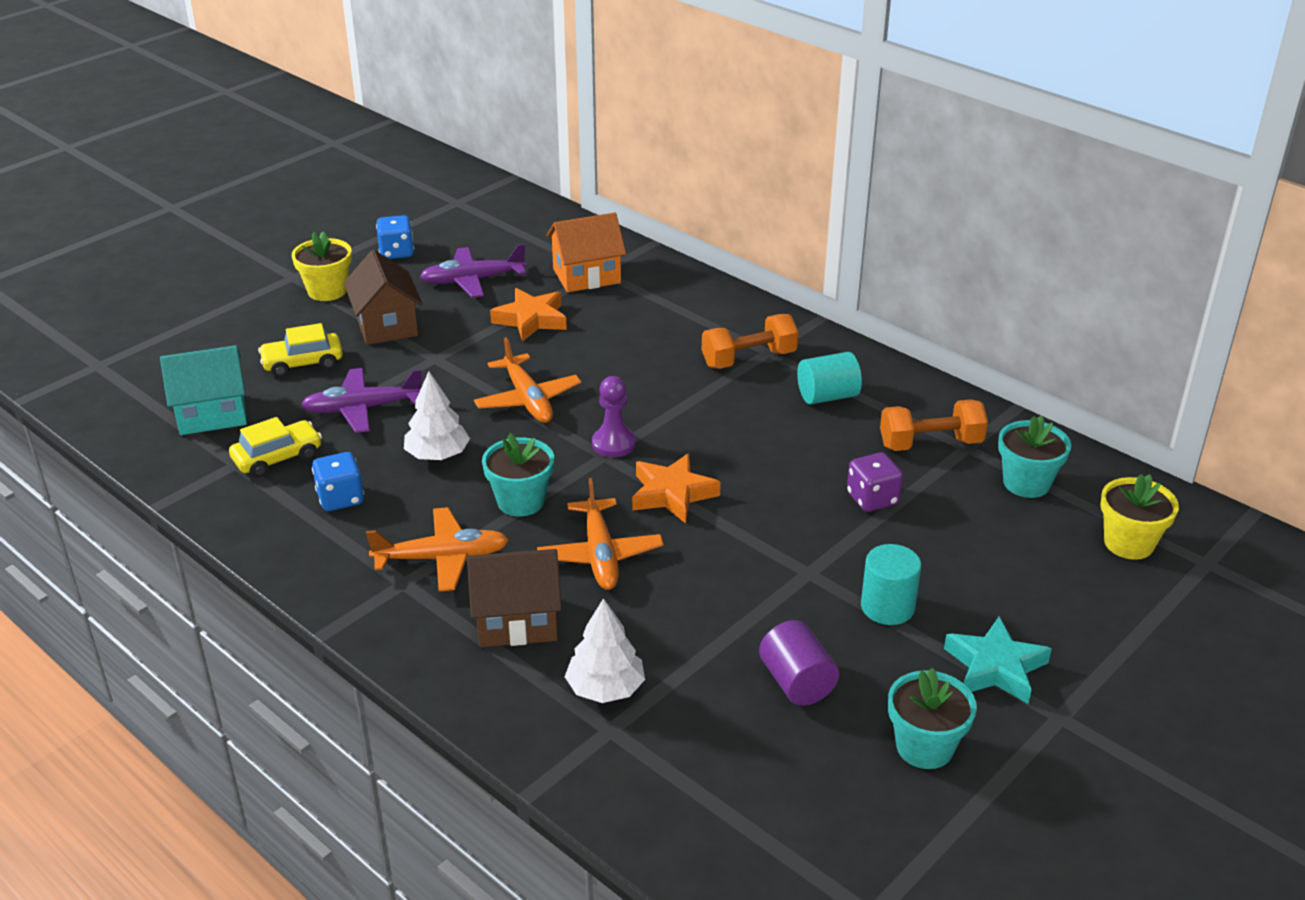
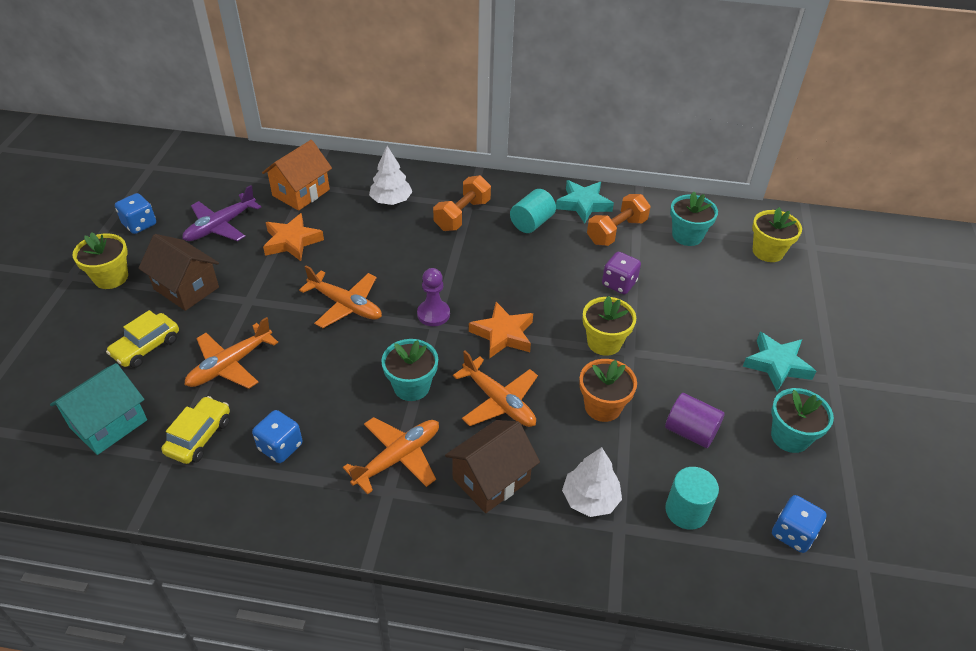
camera: 35 degrees left, 10 degrees up
(363, 409) = (230, 365): purple plane -> orange plane
(437, 455) = (321, 377): white tree -> white tree (391, 200)
(715, 611) = (602, 407): none -> orange flower pot
(786, 550) = (604, 342): none -> yellow flower pot
(814, 839) = (793, 533): none -> blue dice
(887, 607) = (691, 353): turquoise cylinder -> turquoise cylinder (686, 511)
(917, 400) = (583, 204): none -> turquoise star

